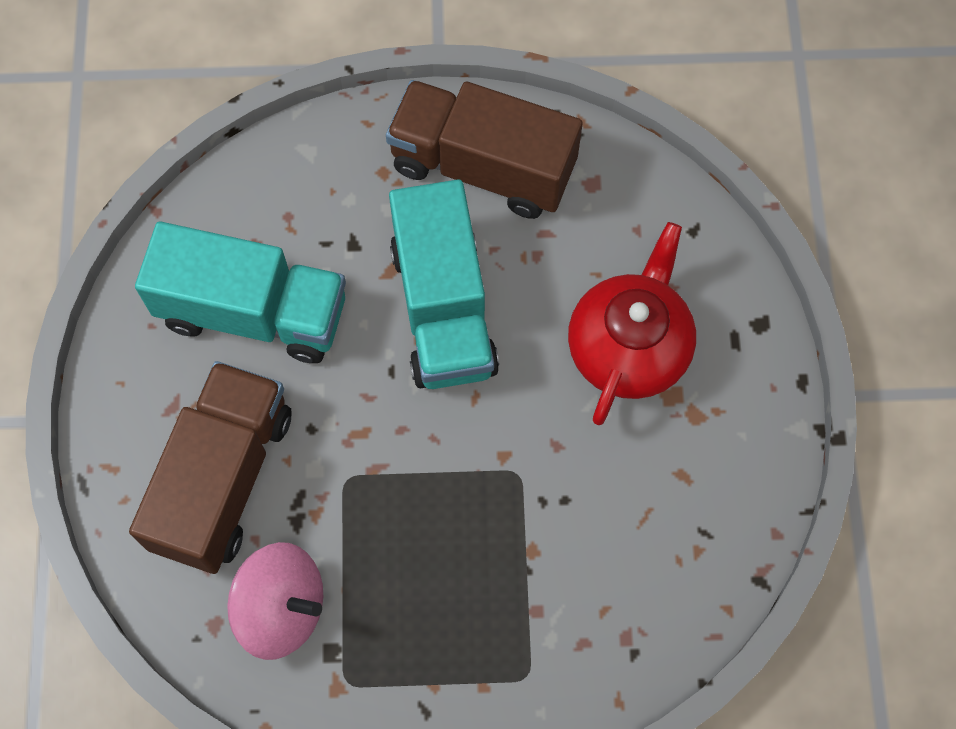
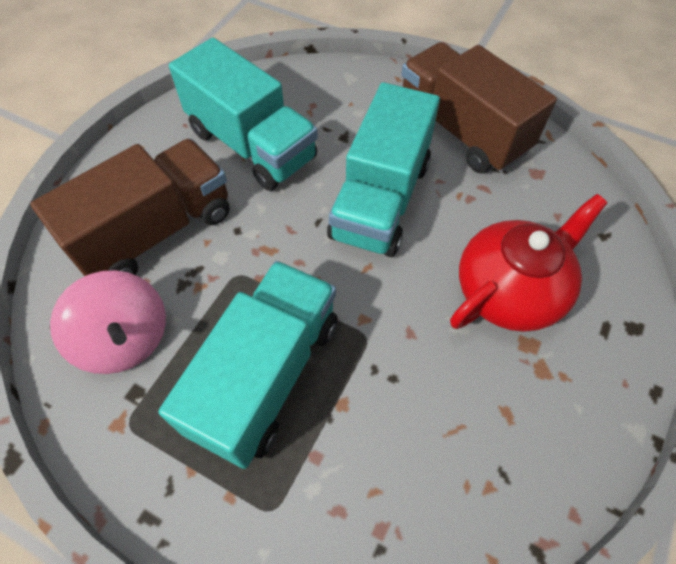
camera: 30 degrees right, 10 degrees down
(445, 564) = (266, 375): none -> turquoise truck

